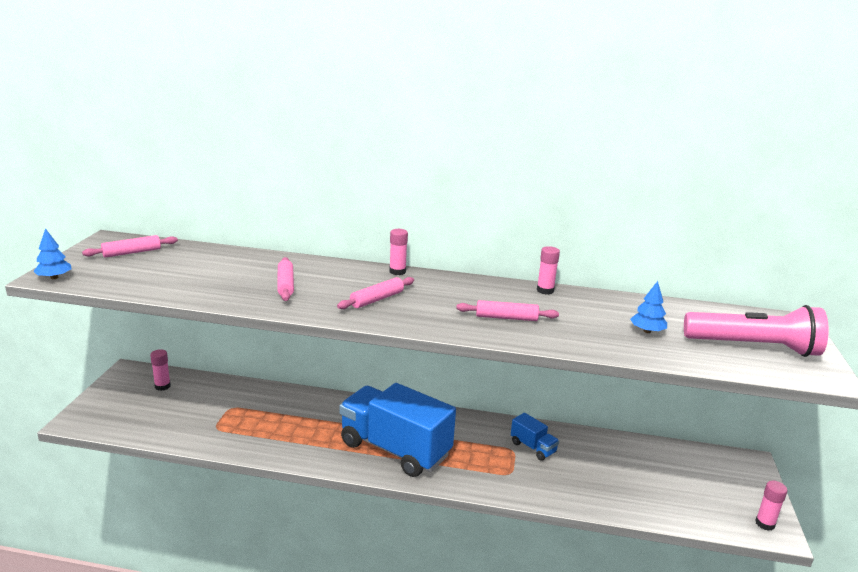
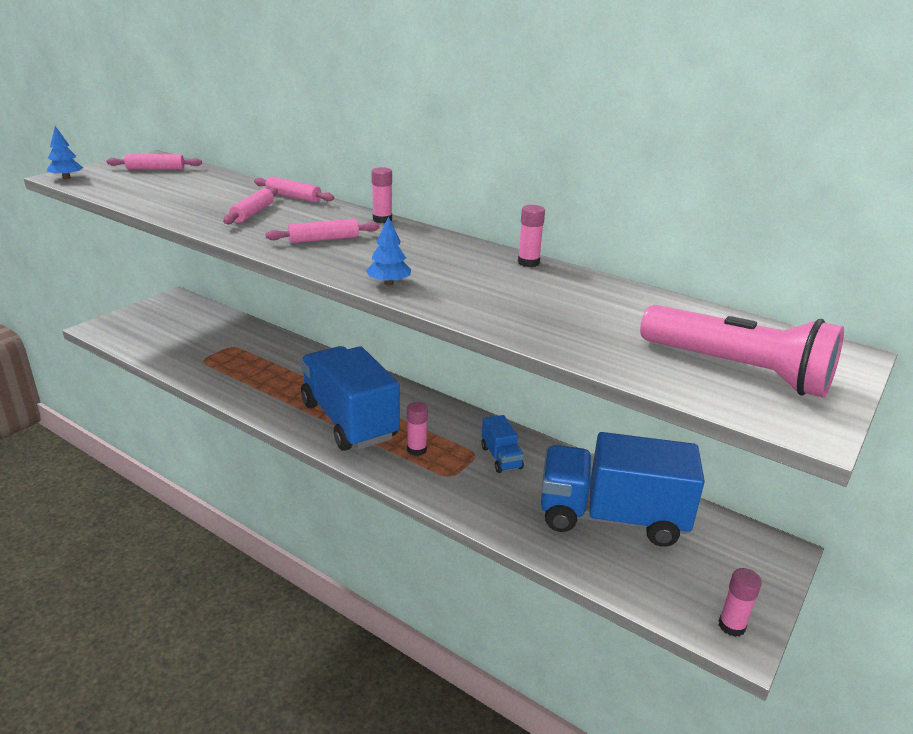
camera: 25 degrees right, 5 degrees up
(162, 386) = (191, 315): pink glue stick -> pink glue stick (416, 450)
(506, 317) = (442, 279): pink rolling pin -> pink rolling pin (293, 197)
(640, 471) = (611, 518): none -> blue truck
(647, 331) = (603, 324): blue tree -> blue tree (389, 283)

